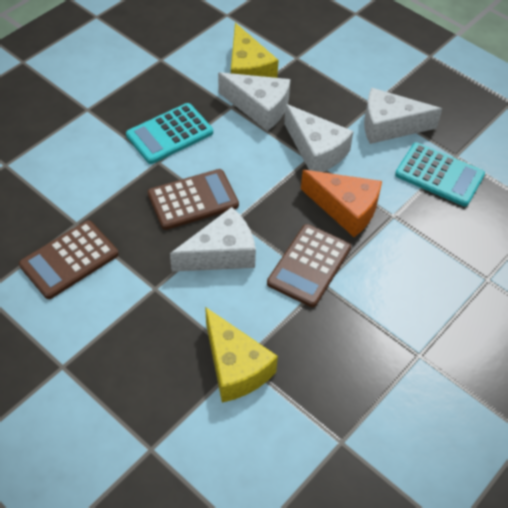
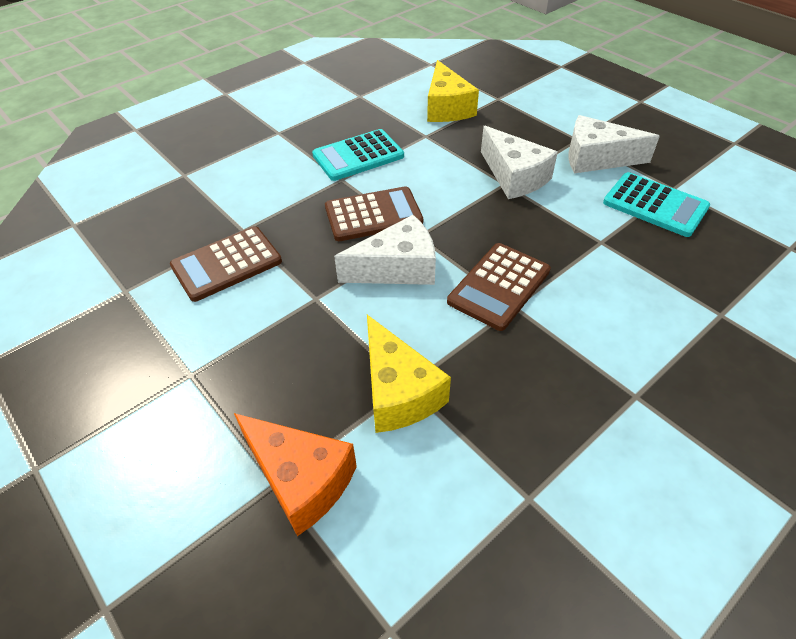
camera: 10 degrees right, 5 degrees down
(259, 108) = (455, 138): white cheese -> none
(345, 209) = (544, 232): orange cheese -> orange cheese (300, 479)

